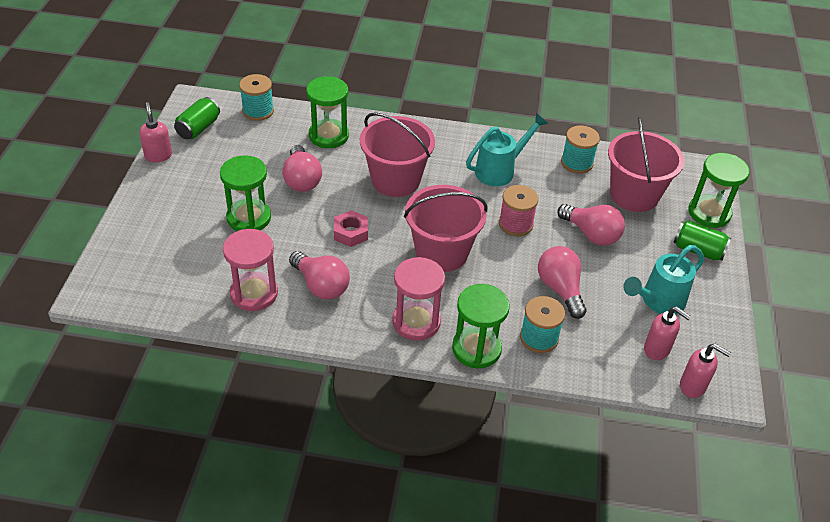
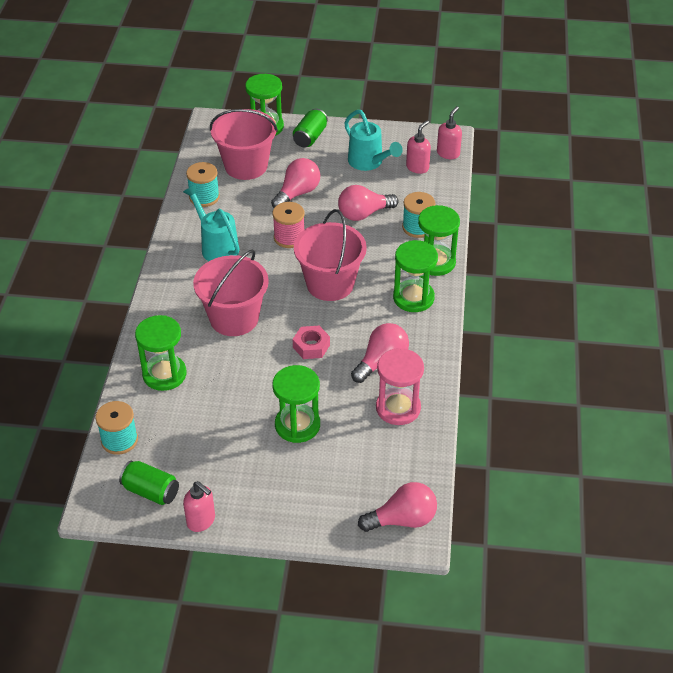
camera: 90 degrees left, 0 degrees up
(158, 155) = (201, 521): pink soap dispenser -> pink soap dispenser turned 120 degrees counterclockwise
(302, 180) = (237, 389): pink light bulb -> pink light bulb (402, 519)
(416, 322) = (413, 298): pink hourglass -> green hourglass

